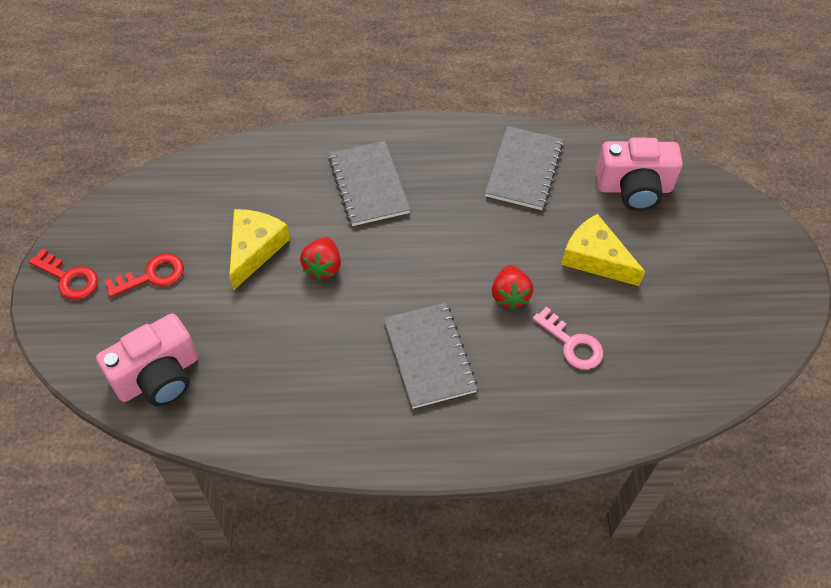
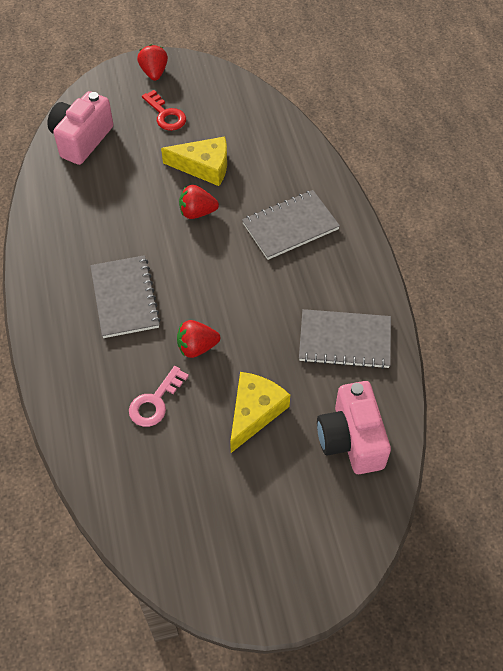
camera: 80 degrees right, 0 degrees up
(69, 278) = (154, 73): red key -> red strawberry
(158, 376) = (81, 140): pink camera -> pink camera turned 75 degrees clockwise
(429, 356) = (125, 298): grey notebook -> grey notebook turned 75 degrees counterclockwise

